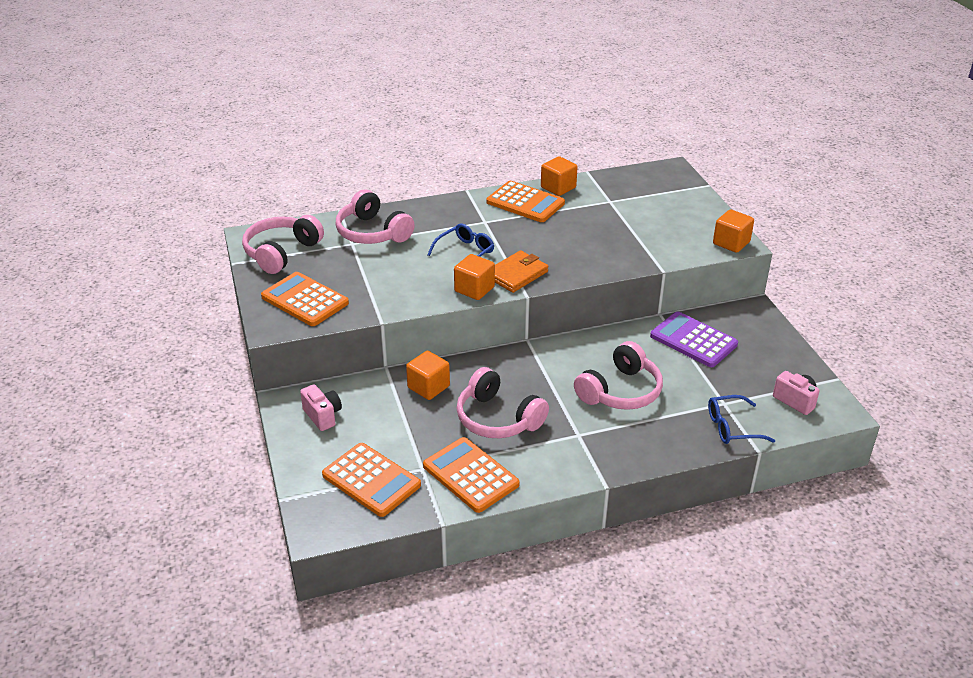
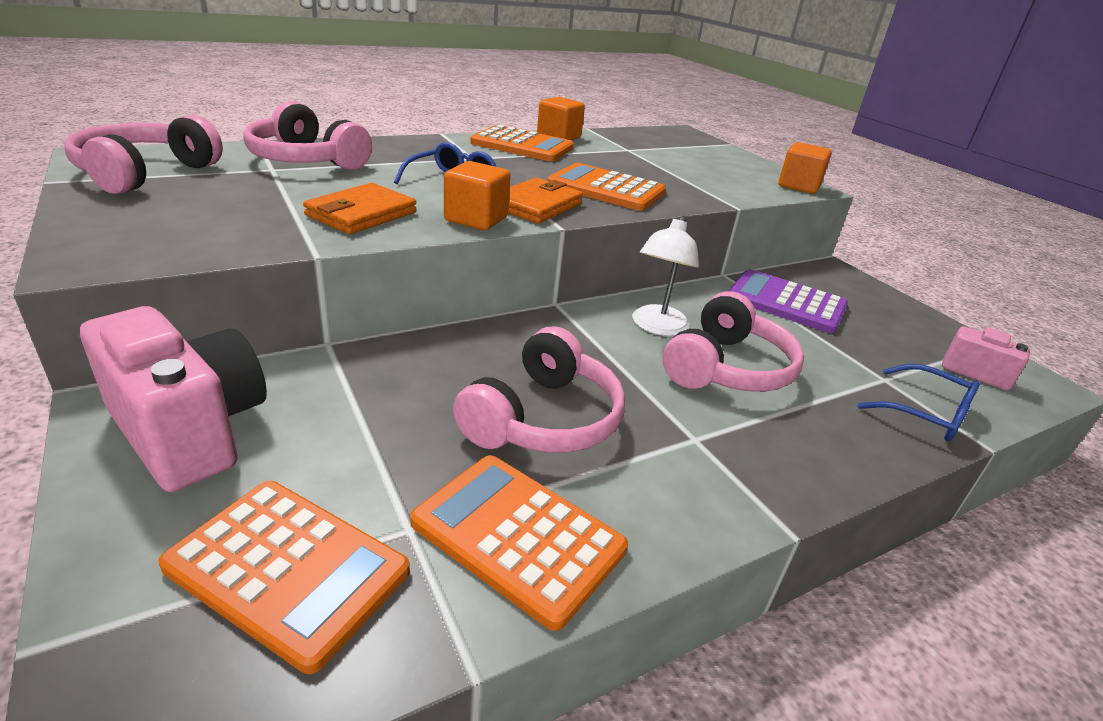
camera: 15 degrees left, 5 degrees down
(305, 300) = (170, 226): orange calculator -> orange calculator (606, 189)
(323, 416) = (190, 431): pink camera -> pink camera, size x1.90
(406, 286) = (362, 214): none -> orange wallet
(428, 387) = (408, 372): orange cube -> none
(497, 418) = (543, 419): pink headphones -> pink headphones turned 90 degrees counterclockwise
(588, 359) = (657, 327): none -> white lamp
(733, 427) = (924, 413): blue glasses -> blue glasses turned 120 degrees counterclockwise

